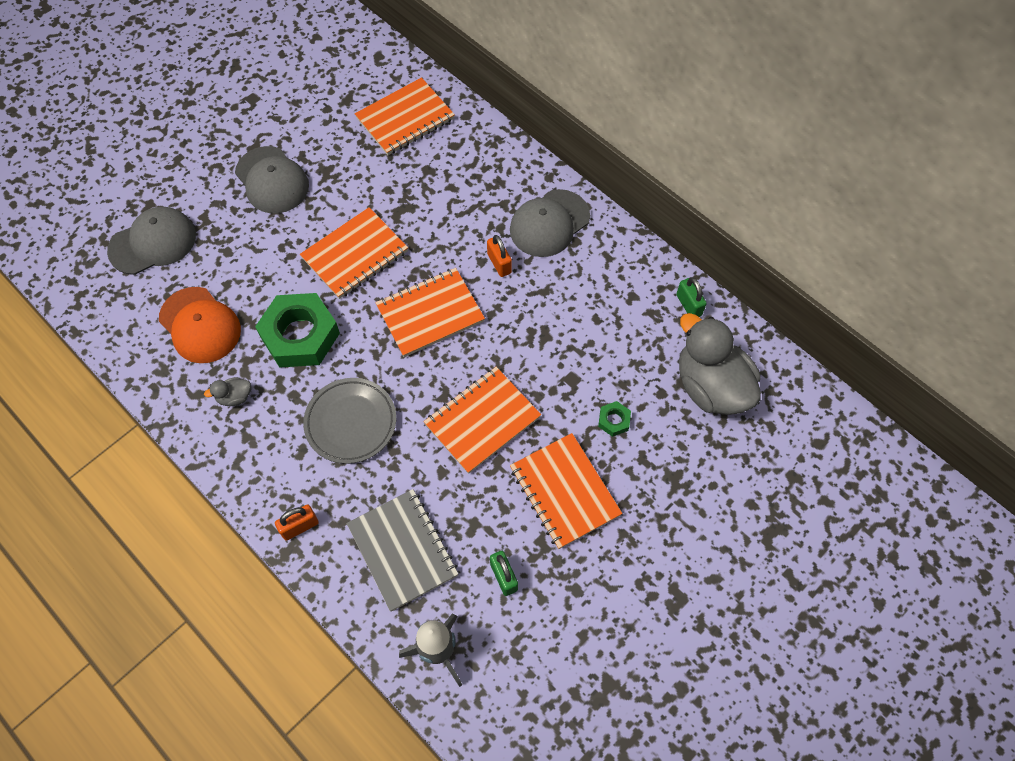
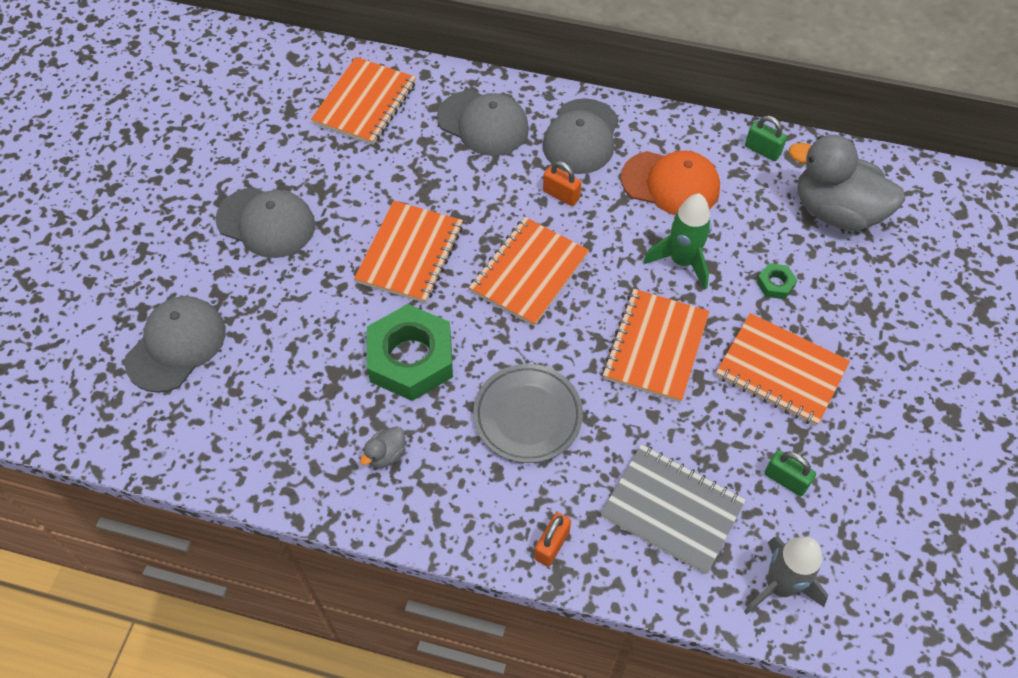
camera: 30 degrees left, 5 degrees down
(200, 325) = (293, 402): orange cap -> orange cap (670, 184)
(481, 176) = (483, 123): none -> grey cap
(553, 364) = (682, 261): none -> green rocket

